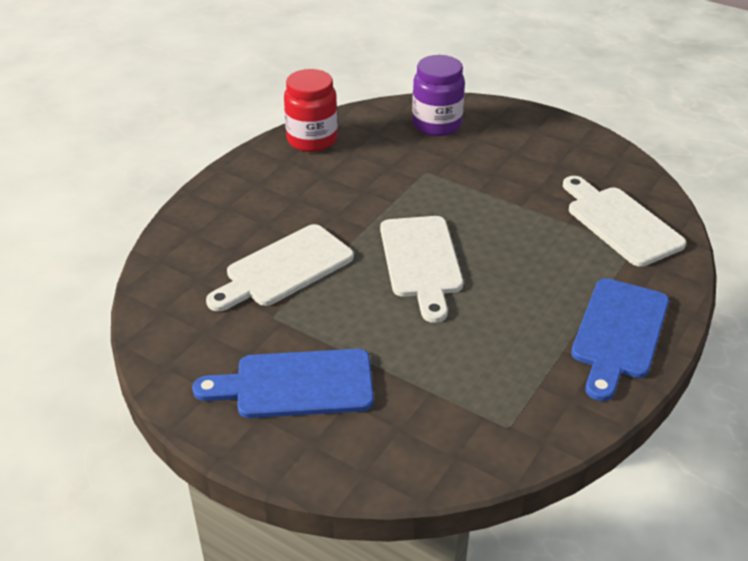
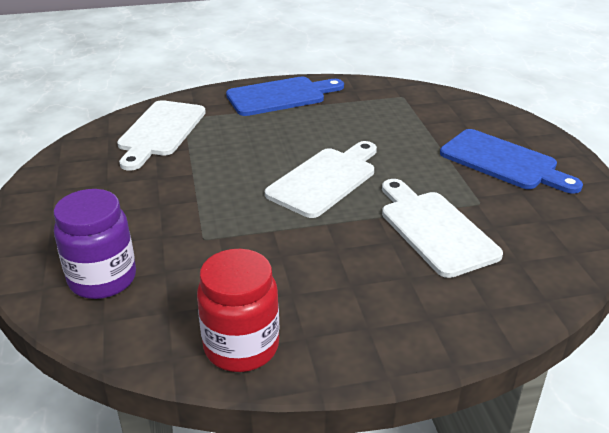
camera: 135 degrees left, 5 degrees down
(284, 268) = (434, 229): white cutting board -> white cutting board turned 120 degrees counterclockwise

